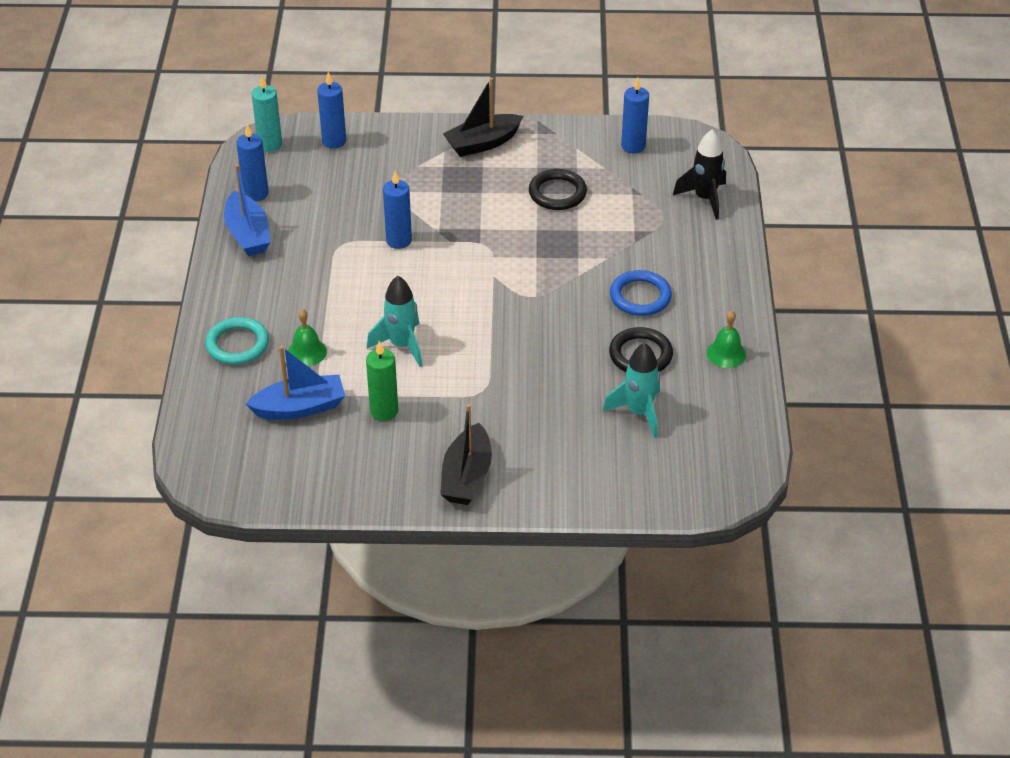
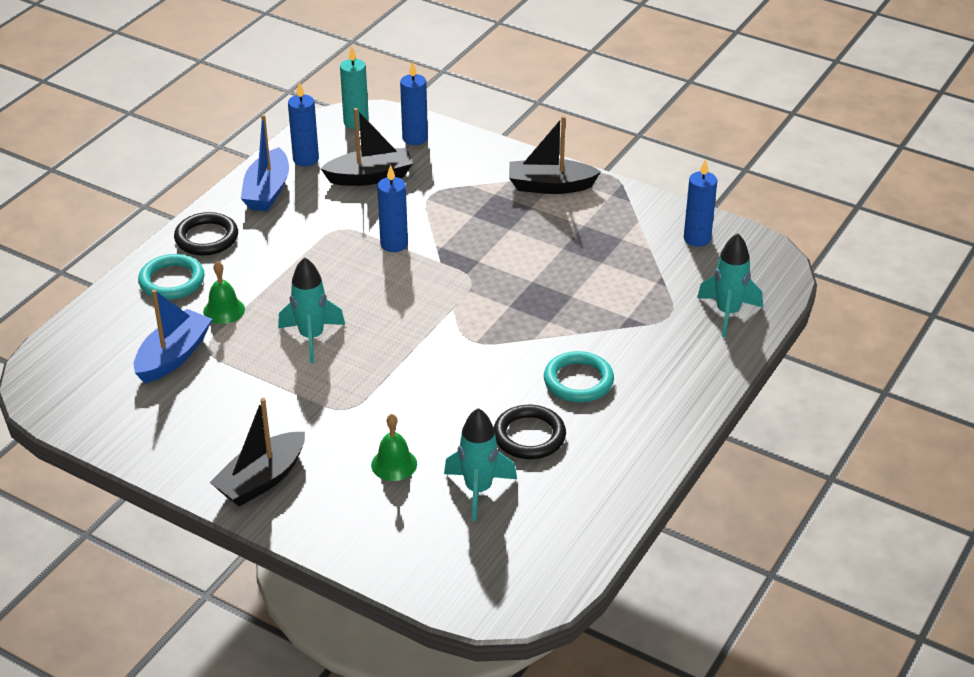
camera: 30 degrees right, 5 degrees down
(300, 407) = (173, 356): blue boat -> blue boat turned 75 degrees counterclockwise
(326, 189) = (370, 177): none -> black boat
(384, 411) = (242, 389): green candle -> none
(557, 193) = (582, 255): black ring -> black ring (206, 238)
(640, 296) = (578, 381): blue ring -> turquoise ring
(704, 199) = (727, 313): black rocket -> turquoise rocket
(726, 353) = (618, 470): green bell -> green bell (394, 464)

